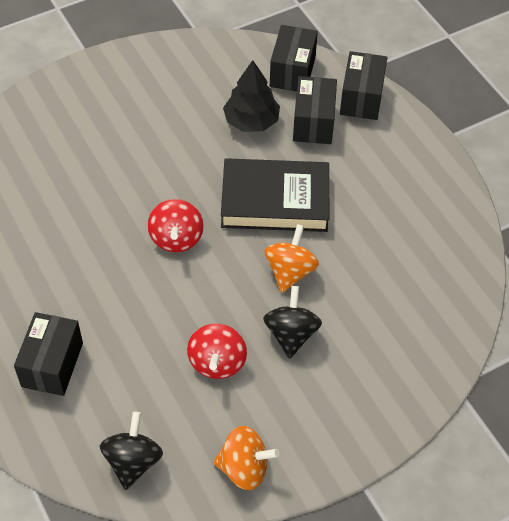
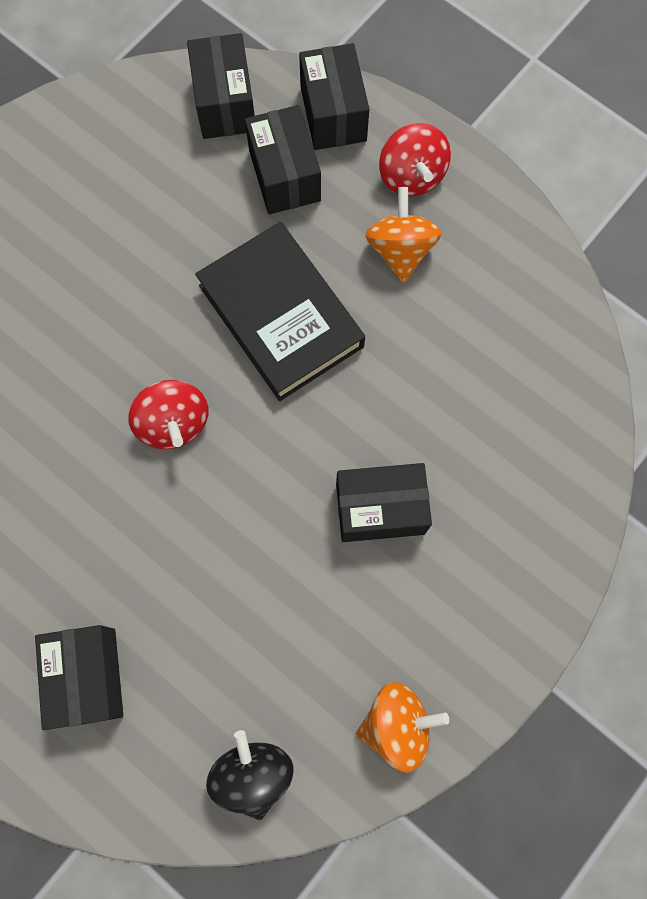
camera: 20 degrees left, 20 degrees up
(217, 362) = (302, 588): red spinning top -> red spinning top (411, 176)
(251, 121) = (200, 203): black tree -> none
(275, 200) = (281, 316): black book -> black book turned 75 degrees clockwise
(290, 271) = (342, 416): orange spinning top -> orange spinning top (400, 250)
(291, 334) = (380, 509): black spinning top -> black box

